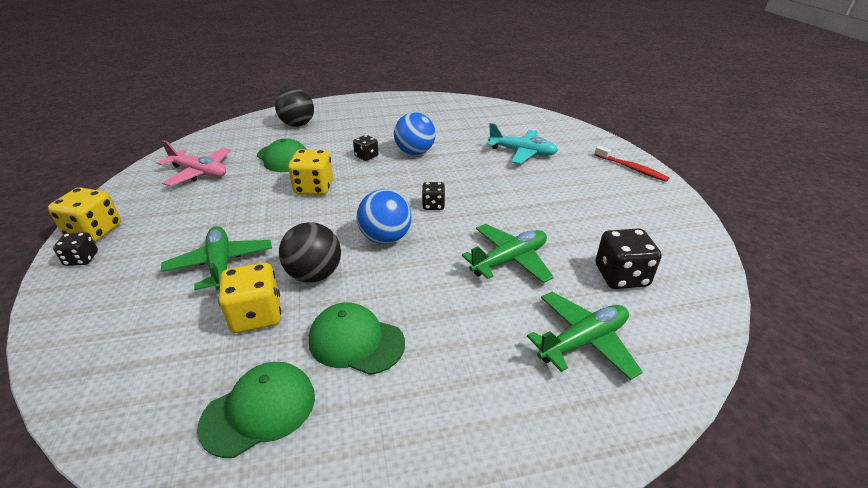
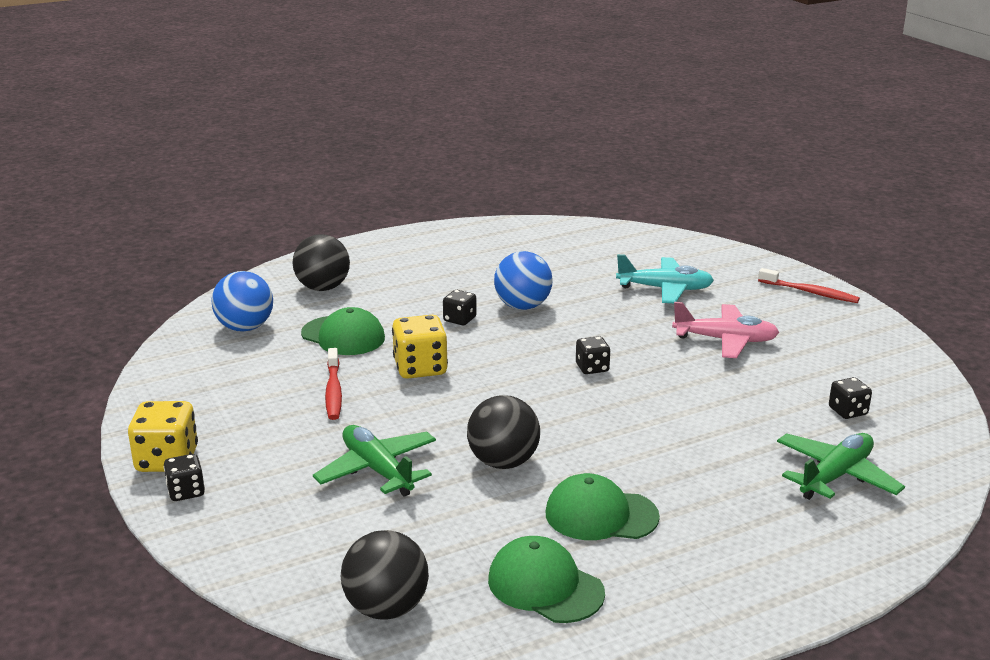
camera: 15 degrees left, 10 degrees down
(117, 403) = (386, 608): none -> black ball
(199, 173) = (239, 370): pink plane -> pink plane (725, 340)
(244, 196) = (333, 391): none -> red toothbrush
(256, 315) = (469, 511): yellow dice -> none
(259, 410) = (545, 586): green cap -> green cap turned 90 degrees counterclockwise
(385, 238) = (559, 412): blue ball -> blue ball (245, 328)
(509, 260) = (719, 414): green plane -> none
(621, 276) = (847, 411): black dice -> black dice, size x0.59

